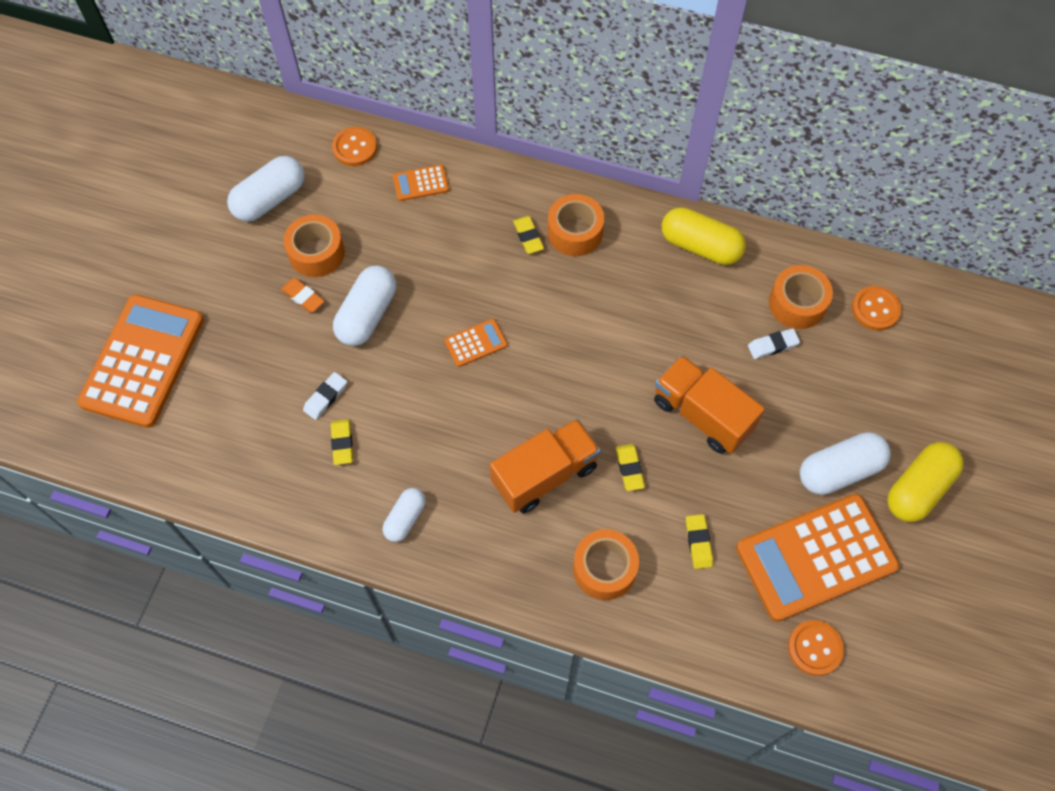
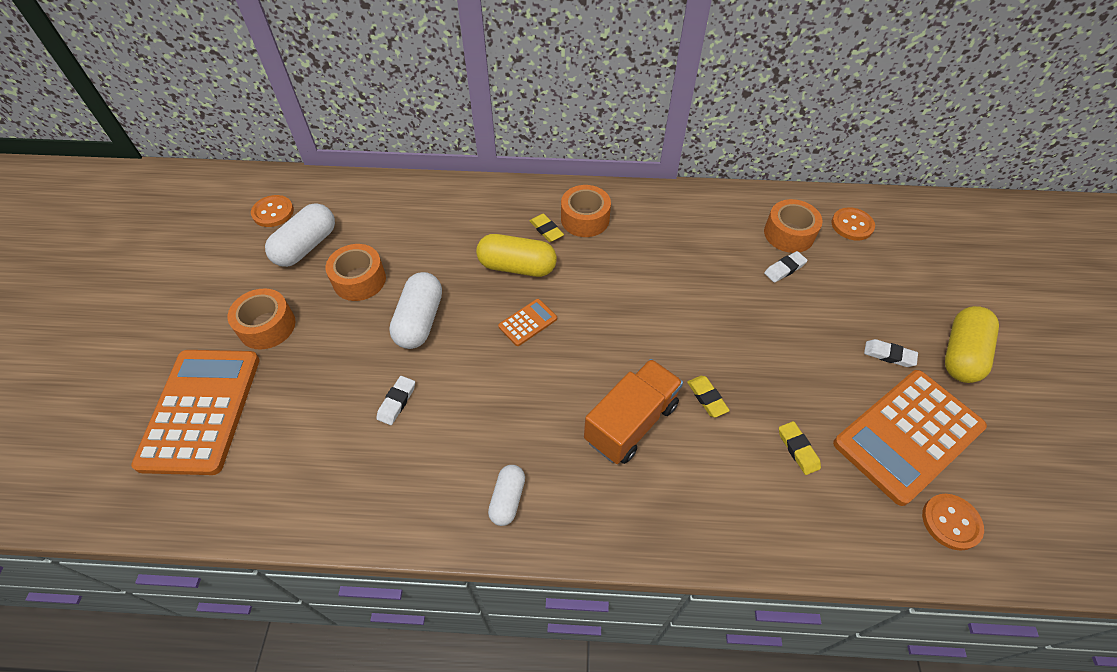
camera: 15 degrees left, 10 degrees down
(303, 297) = (354, 319): orange eraser -> none
(342, 443) = (424, 441): yellow eraser -> none
(355, 148) = (375, 194): orange button -> orange button (273, 212)
(420, 183) = (440, 209): orange calculator -> none
(604, 568) = (721, 498): orange tape -> orange tape (267, 326)
(700, 246) = (692, 208): yellow capsule -> yellow capsule (517, 267)
(702, 414) = (751, 336): orange truck -> none
(839, 470) = (889, 355): white capsule -> white eraser

